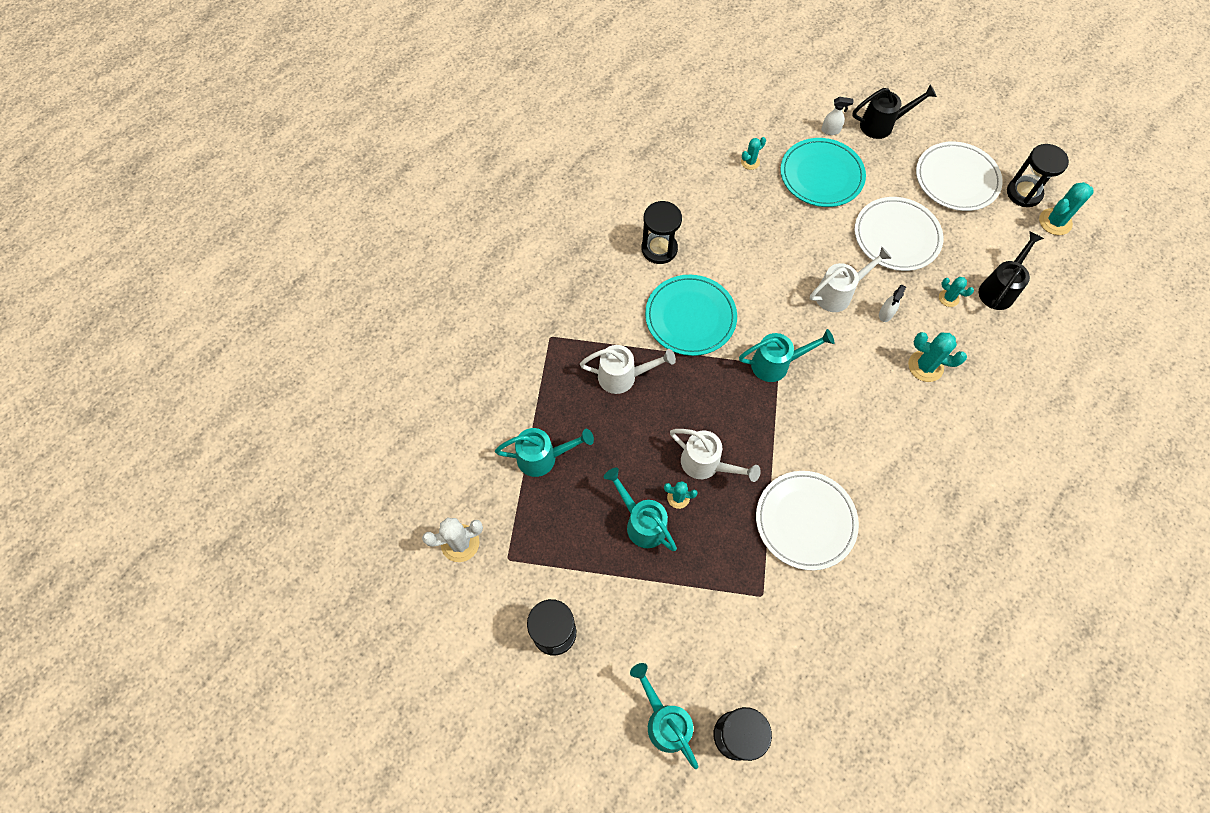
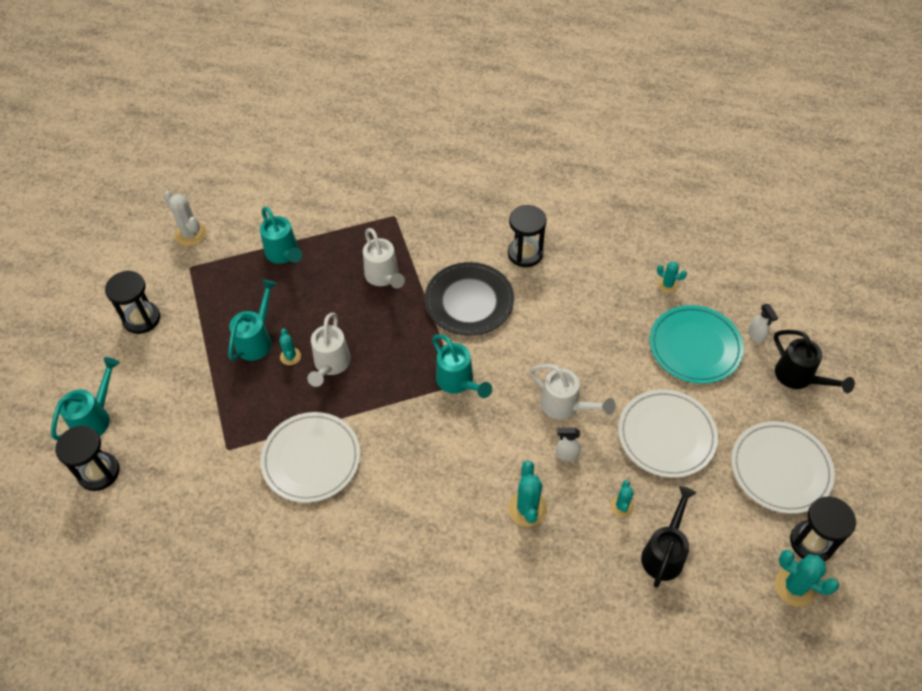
camera: 65 degrees right, 10 degrees down
(690, 317) = (469, 301): turquoise plate -> black plate
(999, 289) = (664, 552): black watering can -> black watering can turned 75 degrees counterclockwise

